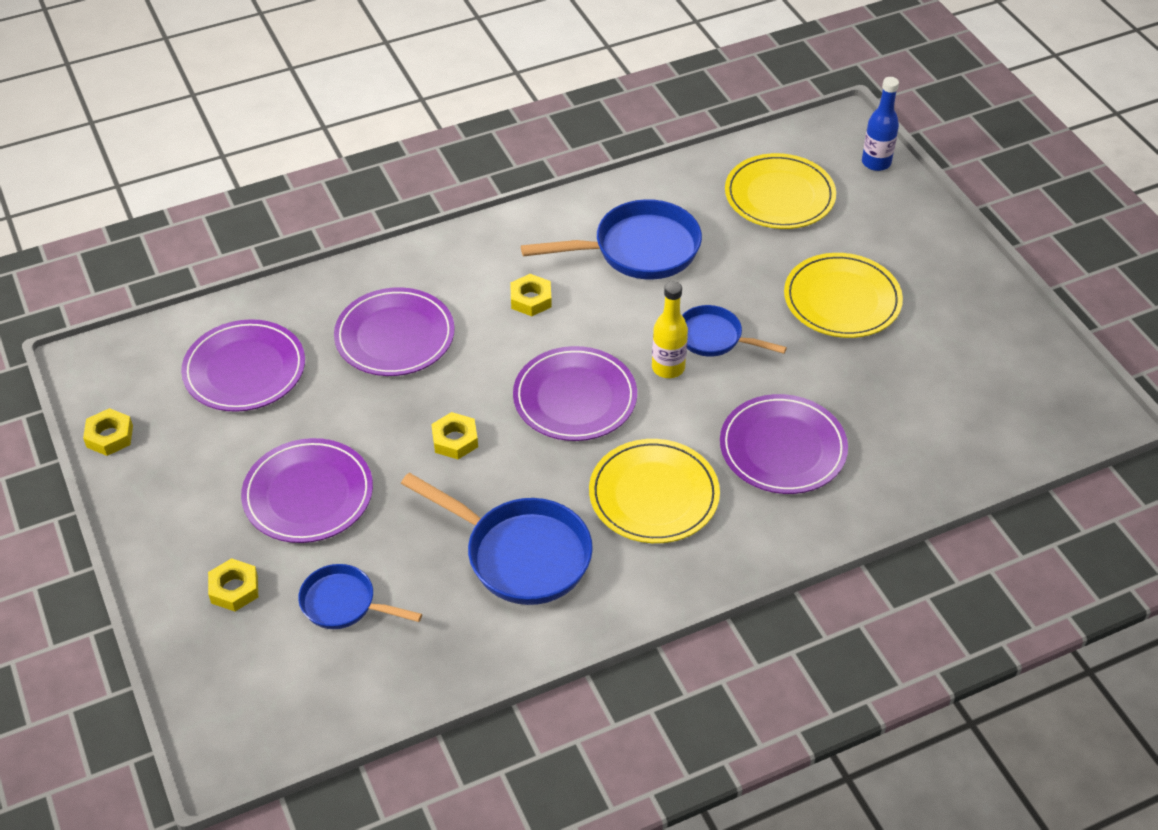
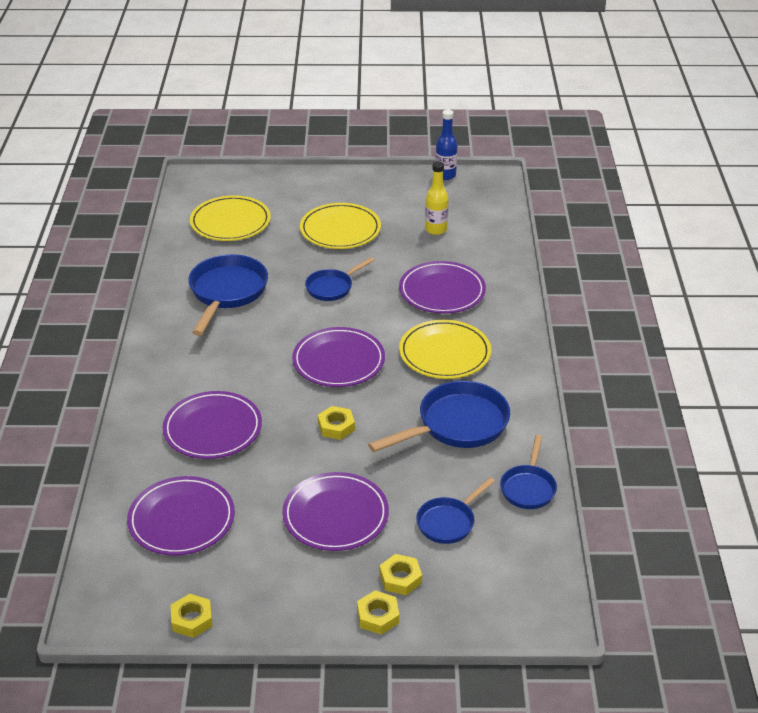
camera: 65 degrees left, 10 degrees down
(441, 666) = (528, 488): none -> blue pan
(531, 299) = (232, 353): yellow nut -> yellow nut (378, 616)
(668, 368) = (343, 314): yellow bottle -> yellow bottle (436, 229)
(876, 162) = (236, 178): blue bottle -> blue bottle (445, 175)

